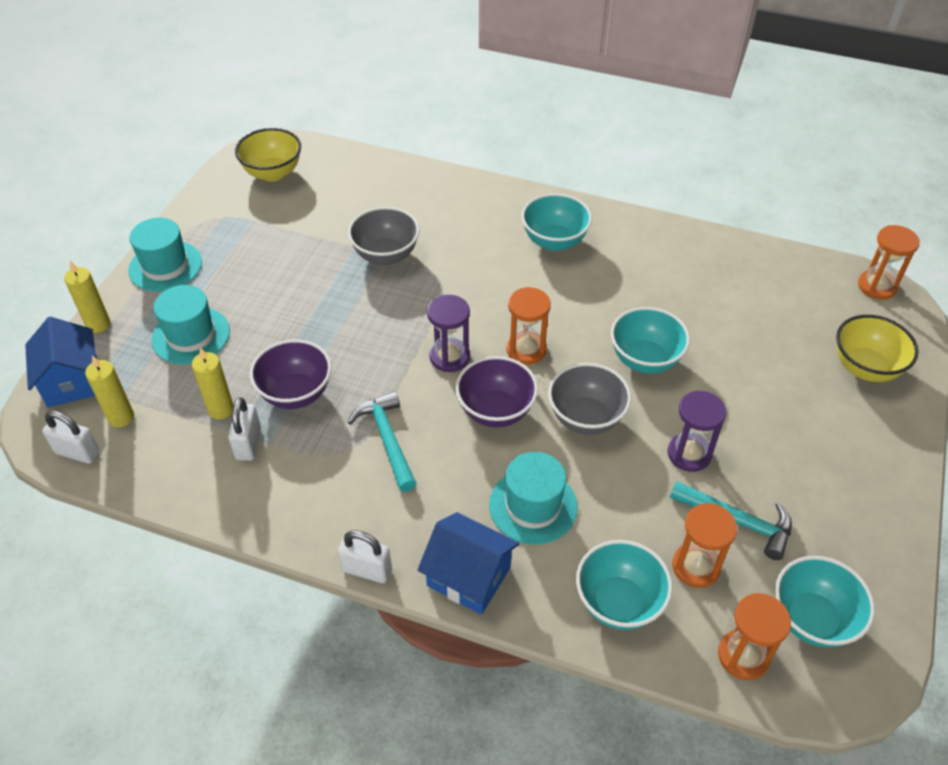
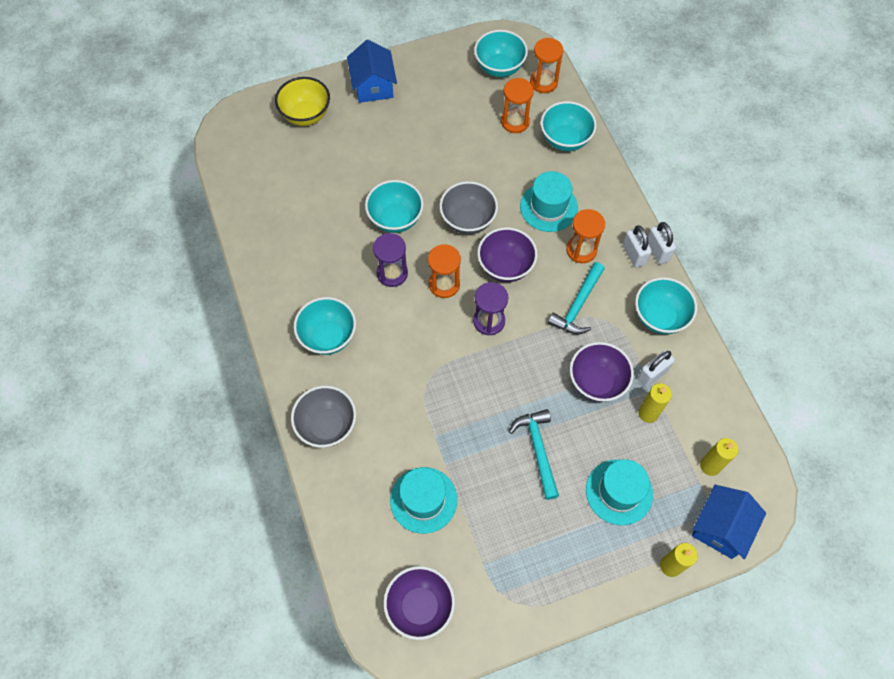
camera: 130 degrees left, 15 degrees up
(77, 452) = (753, 463): white padlock -> white padlock (634, 255)
(165, 266) = (584, 580): turquoise hat -> turquoise hat (423, 500)
(273, 173) = (420, 606): yellow bowl -> purple bowl
(294, 502) = (659, 317): none -> turquoise bowl
(386, 255) = (436, 434): grey bowl -> grey bowl (327, 425)
(469, 576) = (615, 206): blue house -> blue house (373, 86)
(689, 454) = (447, 160): purple hourglass -> purple hourglass (392, 273)
(738, 521) = (471, 119): turquoise hammer -> turquoise hammer (538, 449)
(877, 286) = (223, 138): orange hourglass -> orange hourglass (581, 250)

